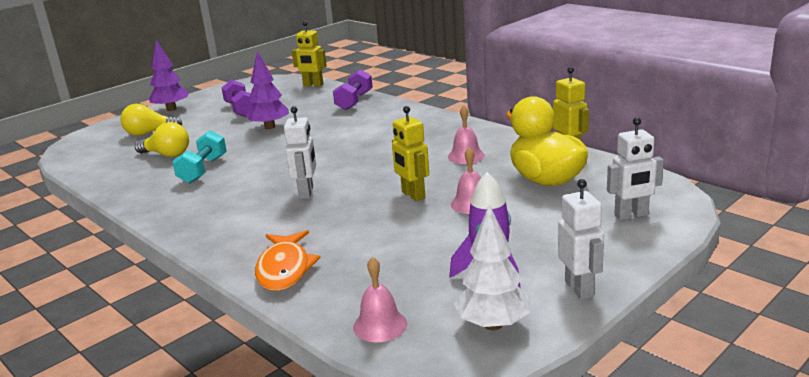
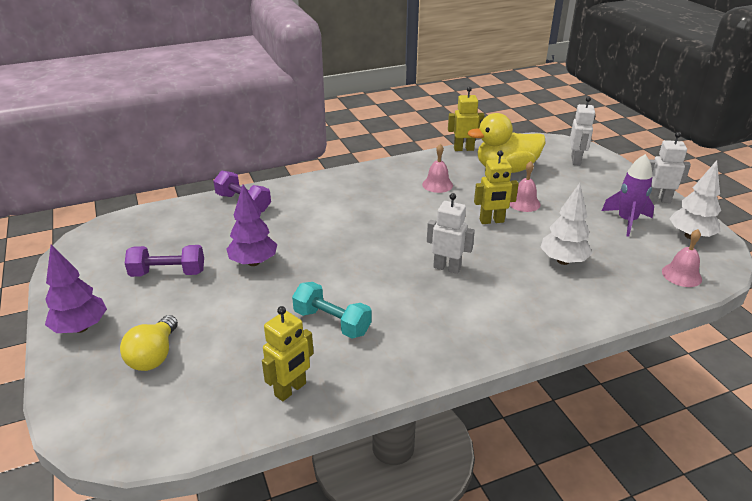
camera: 70 degrees left, 10 degrees up
(167, 155) = (254, 345): yellow light bulb -> none
(284, 269) = (586, 302): orange fish -> none
(313, 85) = (154, 215): yellow robot -> yellow robot (291, 389)
(359, 245) = (563, 261): none -> white tree

